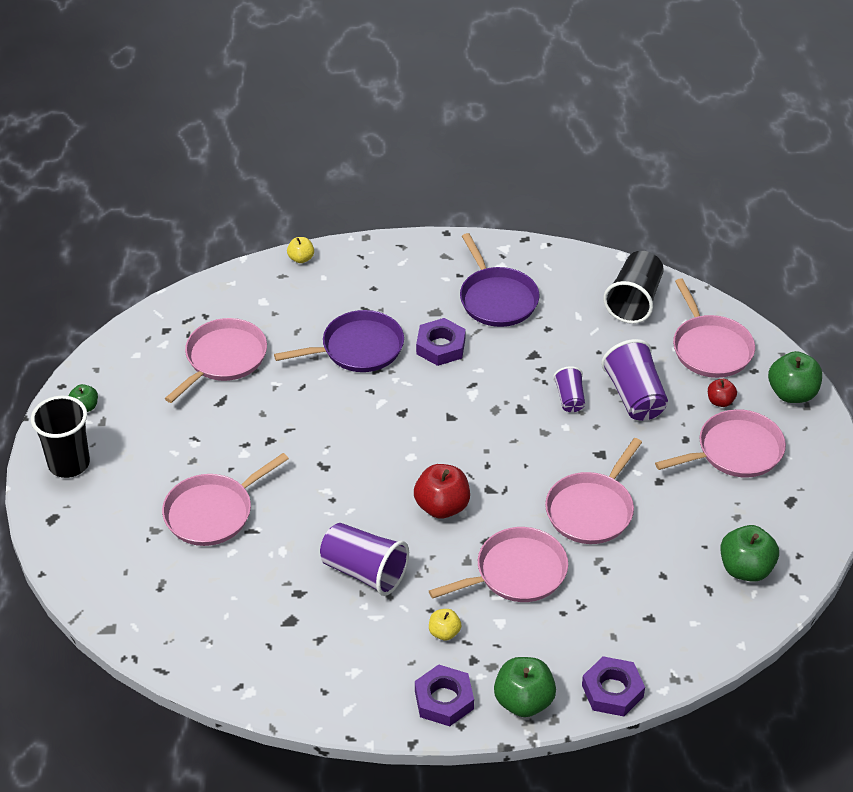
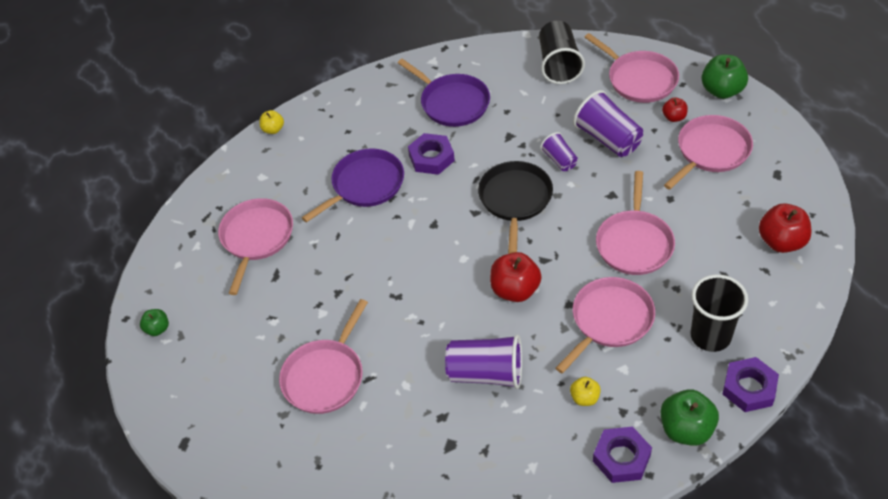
camera: 20 degrees left, 5 degrees up
(69, 463) = (171, 386): black cup -> black cup (710, 336)
(498, 420) = (515, 200): none -> black pan
(746, 569) = (781, 242): green apple -> red apple

